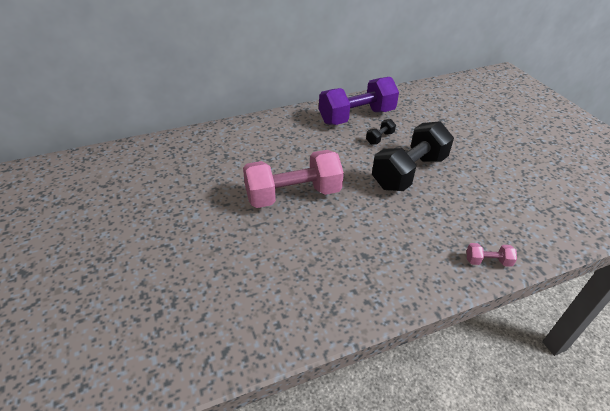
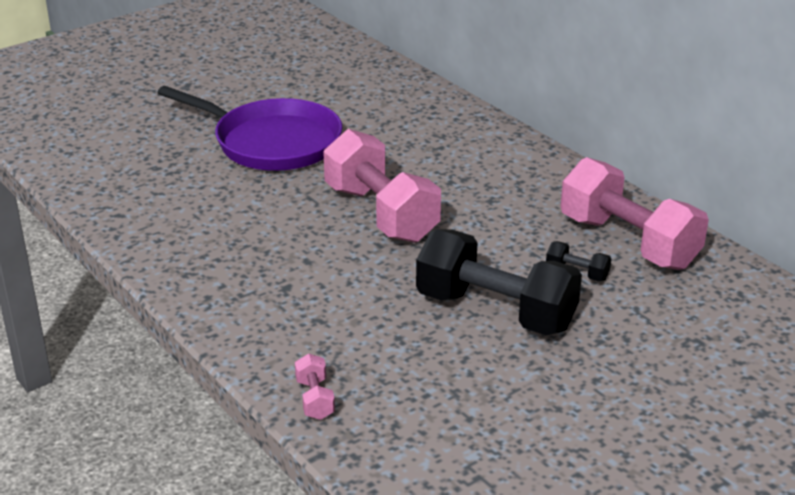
camera: 75 degrees right, 10 degrees down
(167, 231) = (272, 142): none -> purple pan
(357, 116) = (628, 242): purple dumbbell -> pink dumbbell

